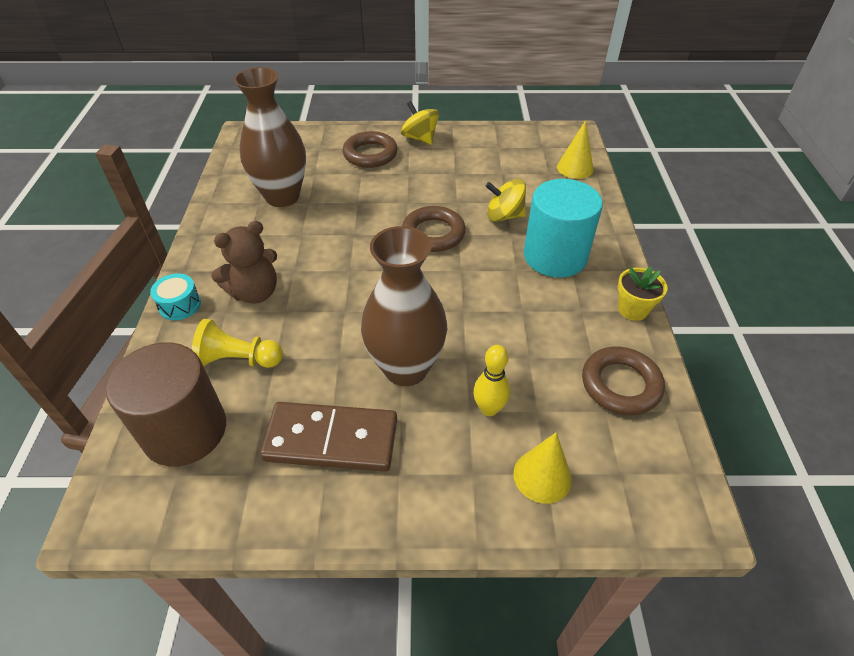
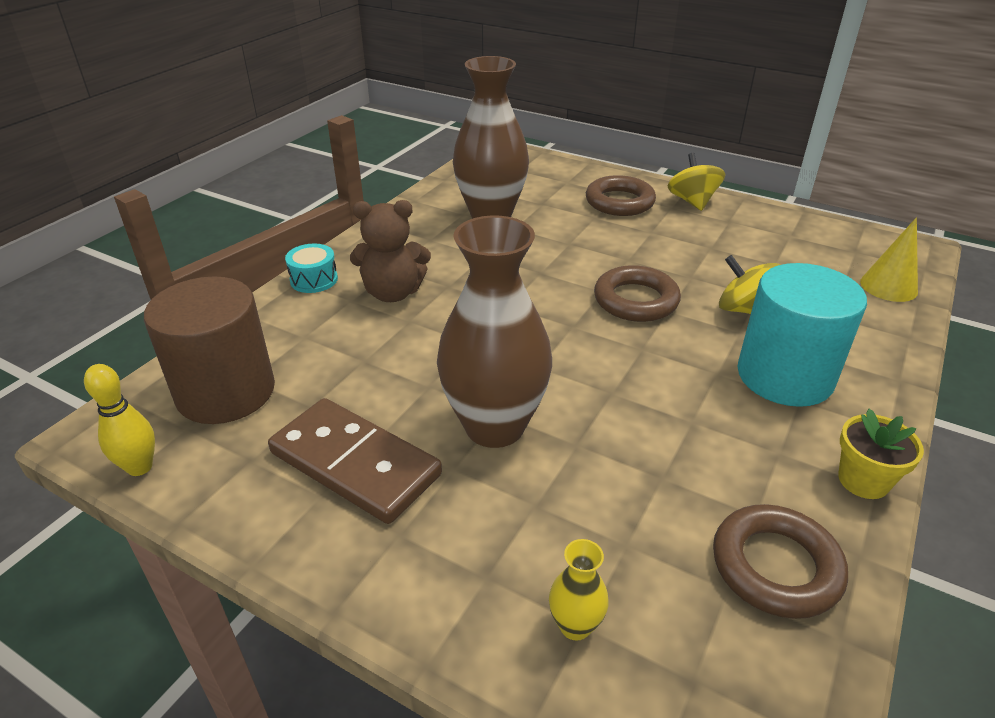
camera: 30 degrees right, 10 degrees down
(238, 359) = (327, 348): yellow pawn -> none
(489, 409) = (563, 513): yellow bowling pin -> yellow bowling pin (140, 467)
(542, 476) = (575, 625): yellow cone -> yellow vase

